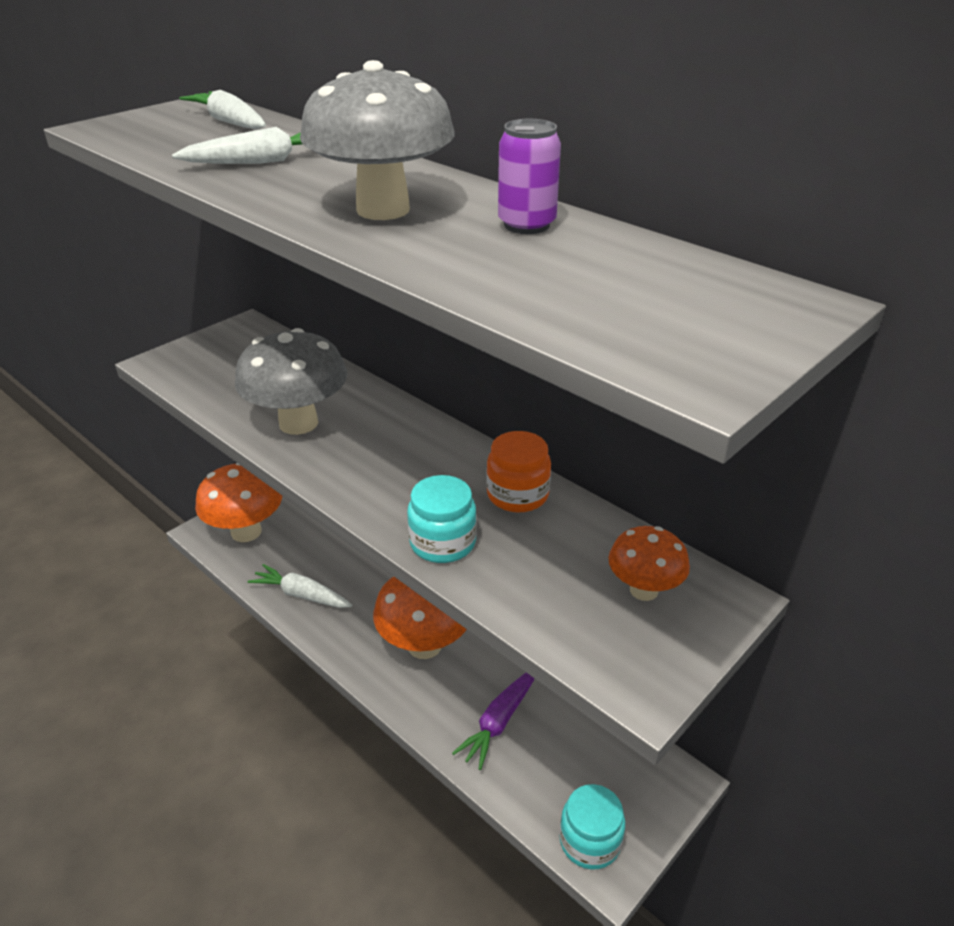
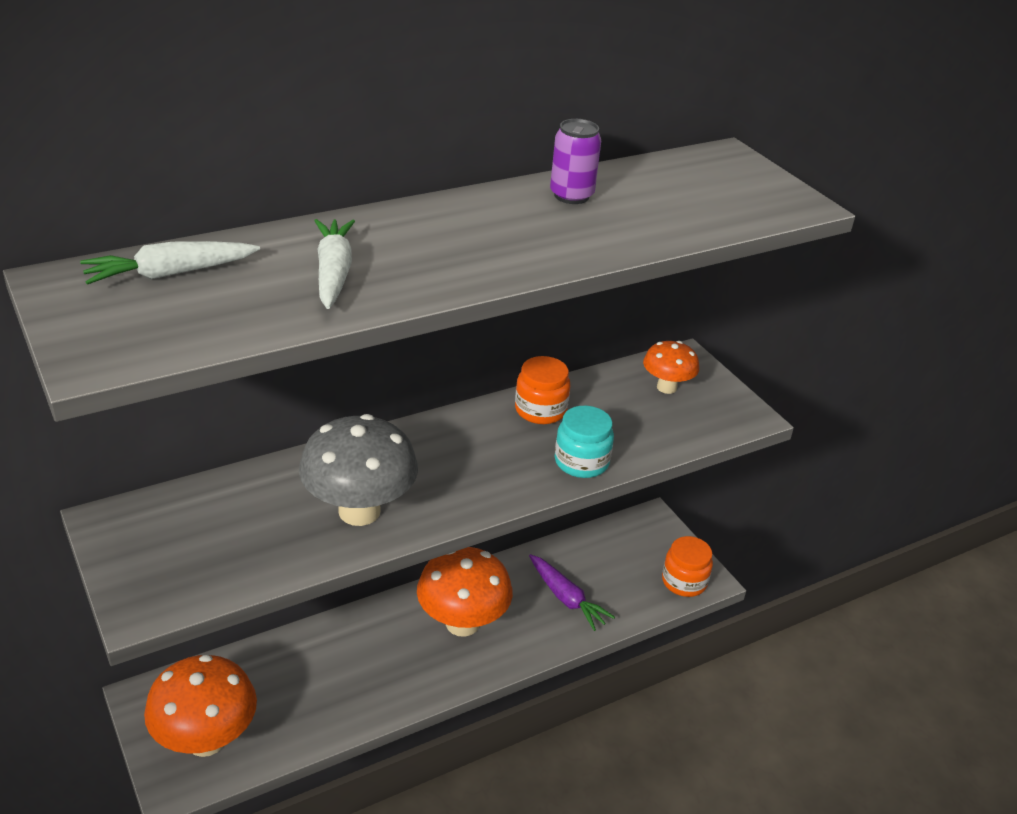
camera: 75 degrees left, 0 degrees up
(301, 594) = (344, 704): white carrot -> none
(383, 210) = (506, 240): grey mushroom -> none
(590, 841) = (684, 581): turquoise jar -> orange jar

